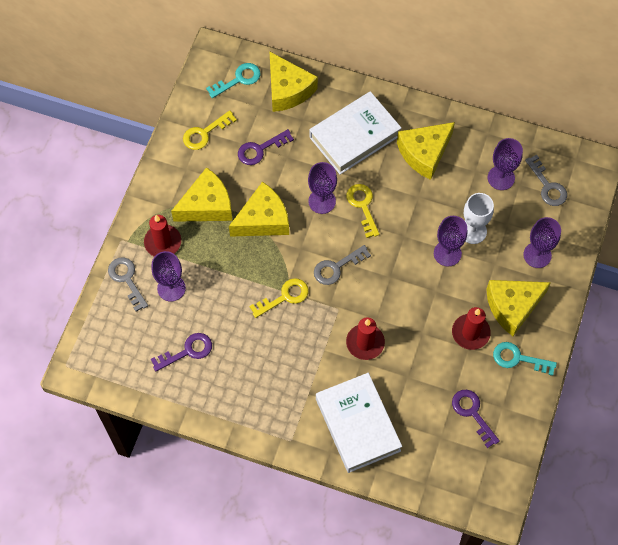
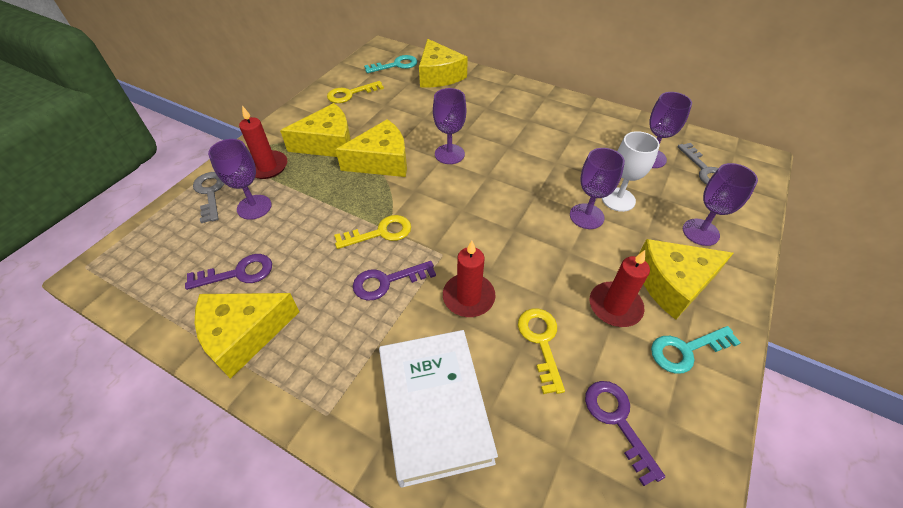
camera: 10 degrees right, 15 degrees down
(260, 149) = (399, 110): purple key -> purple key (386, 281)
(336, 267) = (451, 212): grey key -> none
(354, 136) = (495, 111): white book -> none
(362, 206) = (493, 163): yellow key -> yellow key (541, 342)
(424, 153) = (566, 130): yellow cheese -> yellow cheese (244, 334)
(518, 358) = (686, 350): turquoise key -> turquoise key turned 45 degrees counterclockwise

